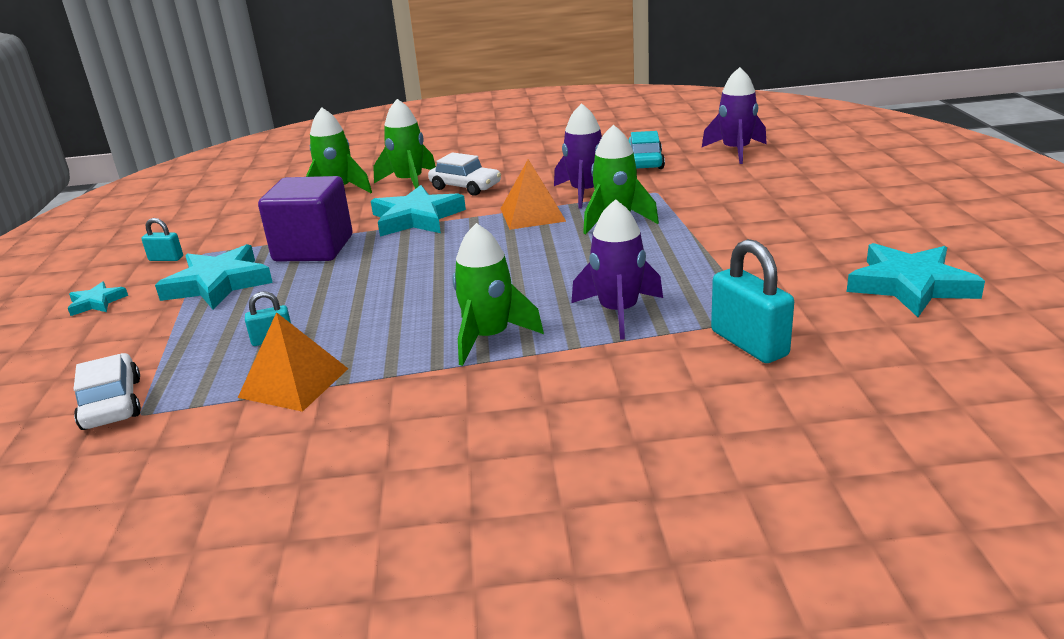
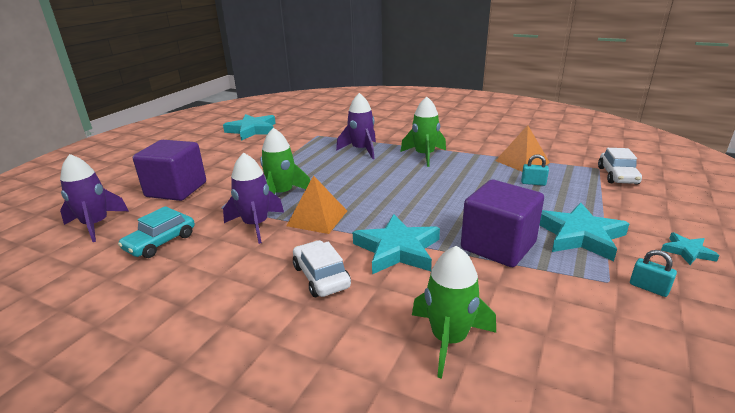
camera: 150 degrees left, 0 degrees up
(409, 182) = (361, 315): green rocket -> none
(749, 187) = (176, 189): none -> purple cube
(749, 343) = (337, 130): turquoise padlock -> none

